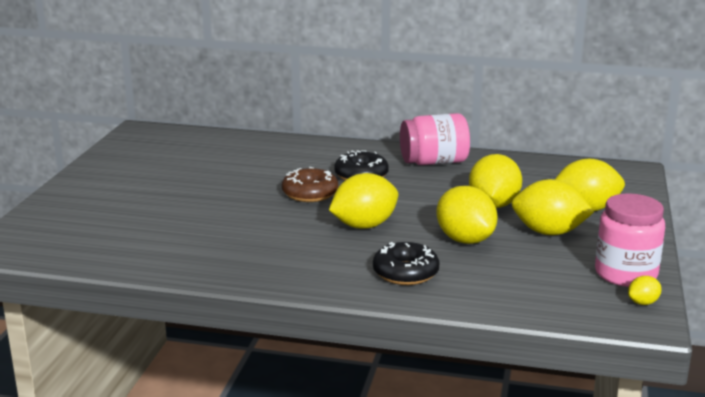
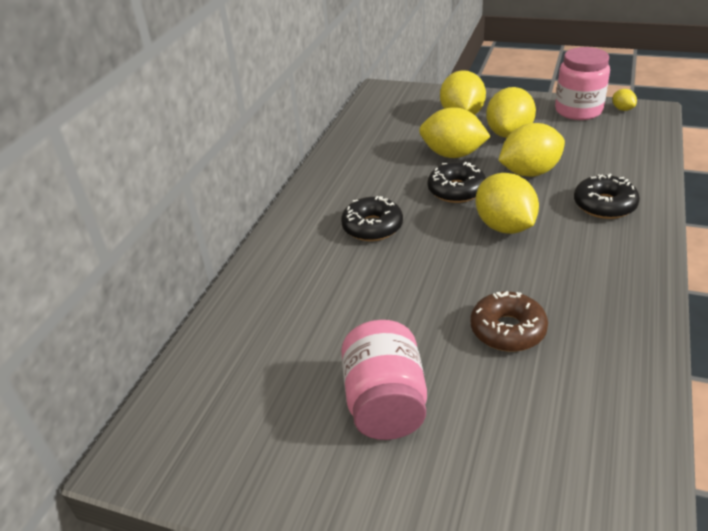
camera: 80 degrees left, 15 degrees up
(310, 193) = (420, 263): brown donut -> brown donut (507, 330)
(424, 206) = (456, 190): none -> black donut
(434, 162) = (344, 180): pink jar -> pink jar (385, 403)

